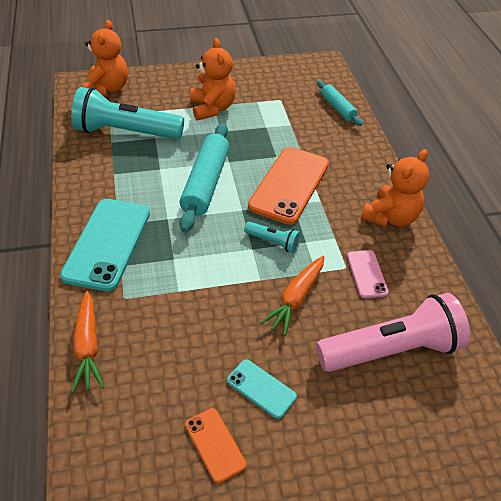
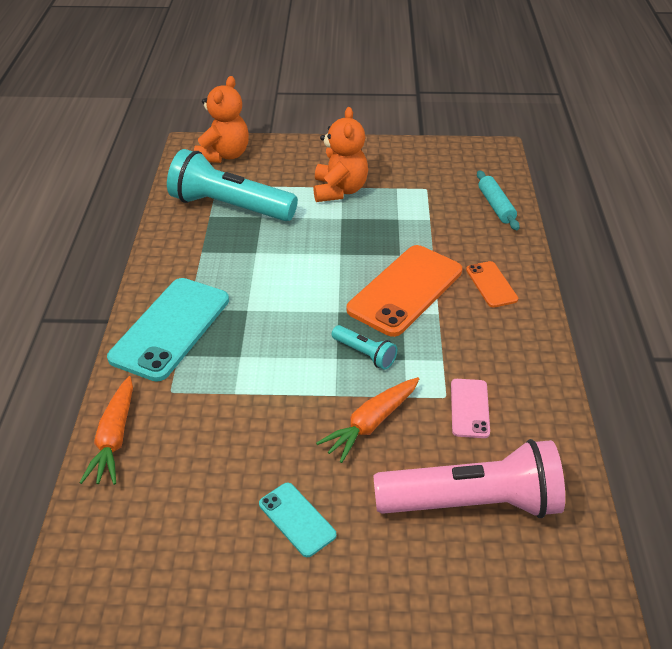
camera: 15 degrees right, 5 degrees down
(205, 183) = (304, 275): turquoise rolling pin -> none
(215, 444) = (223, 572): orange phone -> orange phone (491, 284)
(390, 217) = (522, 345): orange teddy bear -> none

